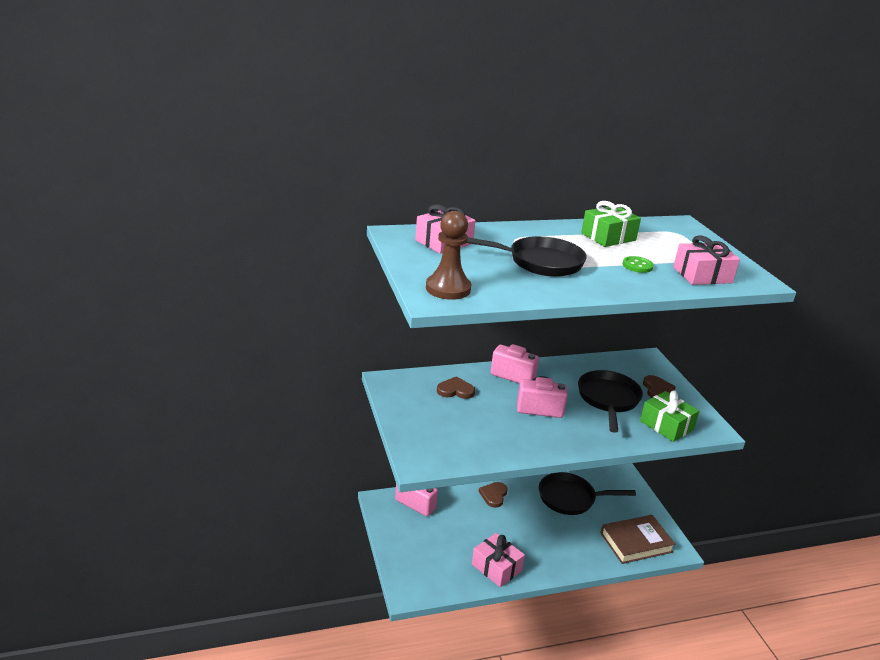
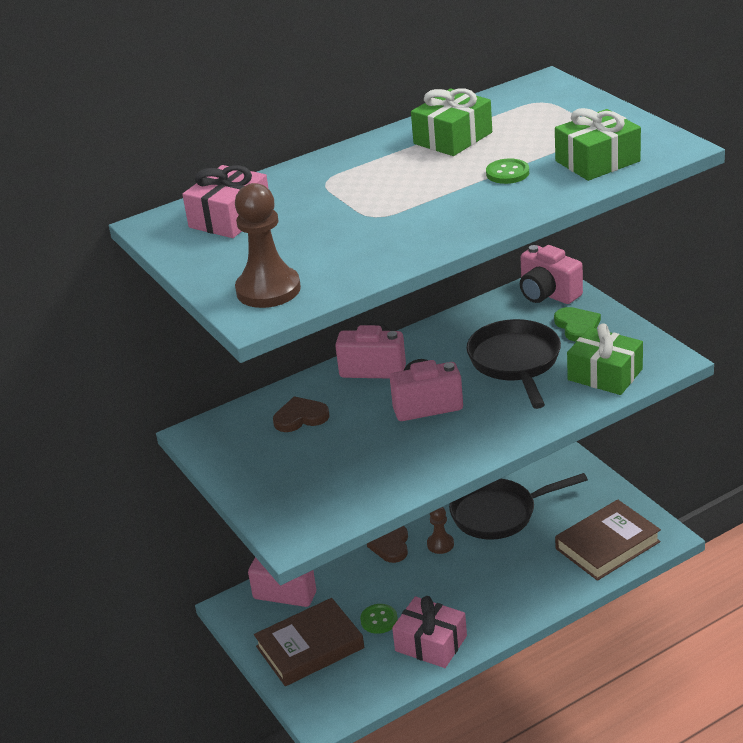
camera: 10 degrees left, 5 degrees up
(418, 543) = (310, 647): none -> brown book
(468, 540) = (379, 620): none -> green button
(525, 505) = (440, 544): none -> brown pawn
(540, 262) = (375, 209): black pan -> none
(644, 364) = (547, 294): none -> pink camera
(657, 389) = (577, 326): brown heart -> green heart
(702, 275) = (597, 161): pink gift -> green gift

